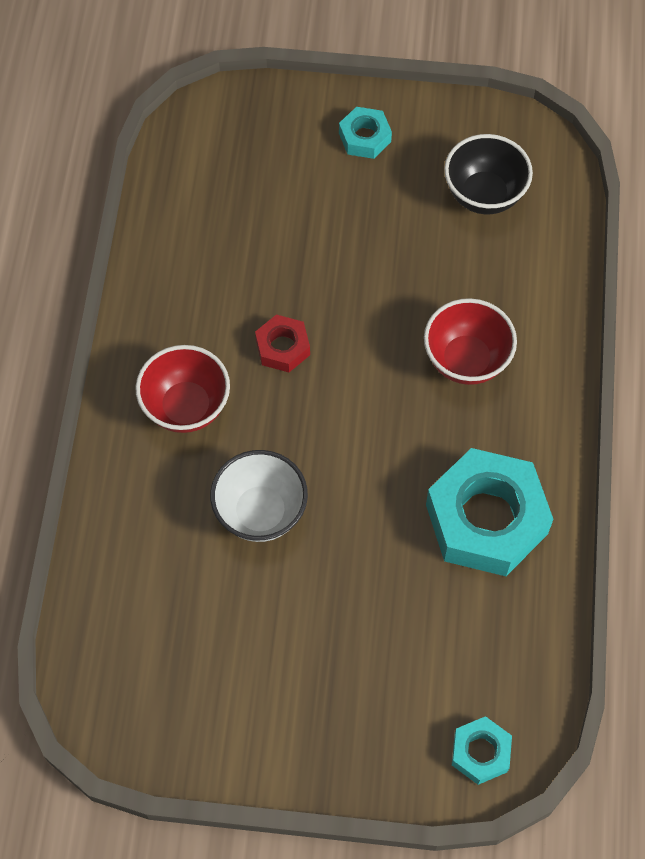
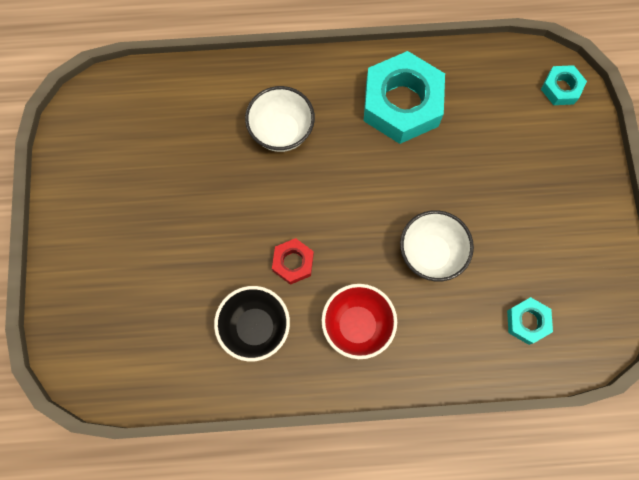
camera: 100 degrees left, 10 degrees up
(365, 137) = (90, 233): turquoise nut -> turquoise nut (527, 322)
(466, 360) = (281, 132): red bowl -> white bowl
(484, 195) = (136, 137): black bowl -> black bowl (255, 327)

